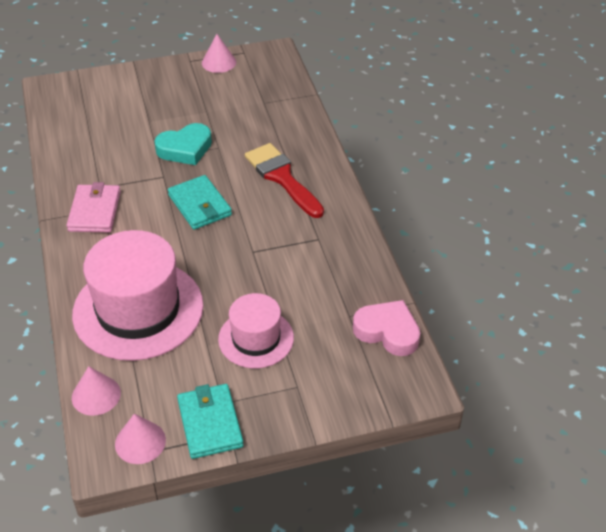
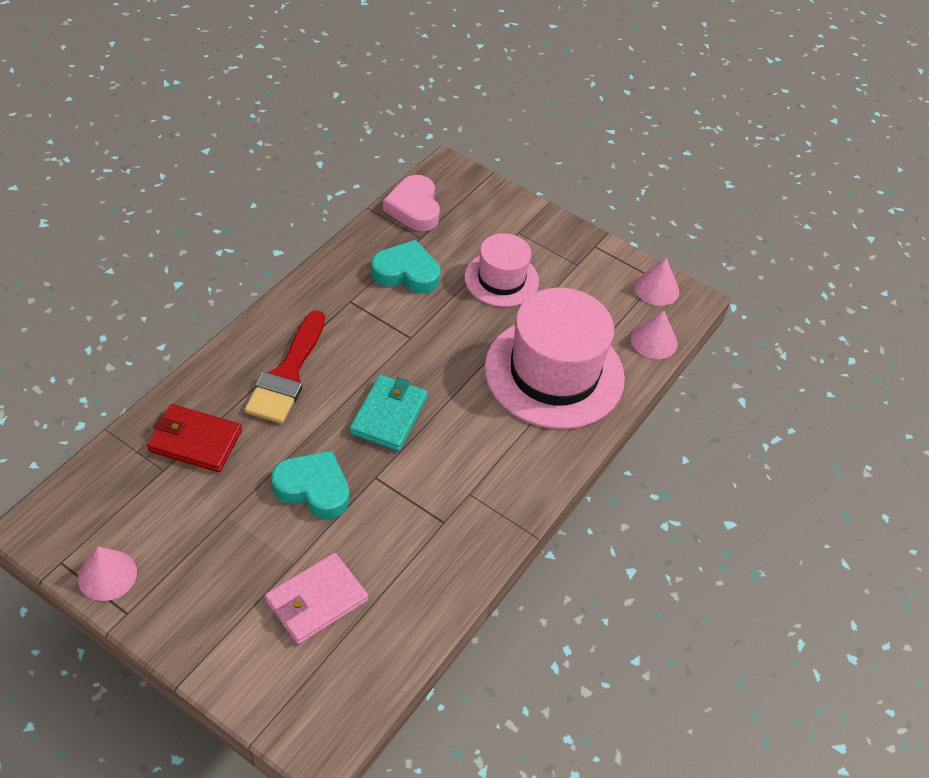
camera: 135 degrees left, 5 degrees up
(94, 211) = (480, 498): pink wallet -> pink wallet (316, 601)
(210, 423) = (600, 261): turquoise wallet -> none
(271, 120) = (195, 441): none -> red wallet
(317, 284) = (406, 273): none -> turquoise heart

